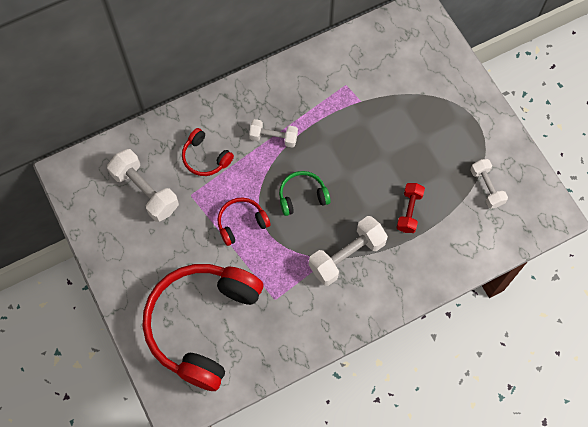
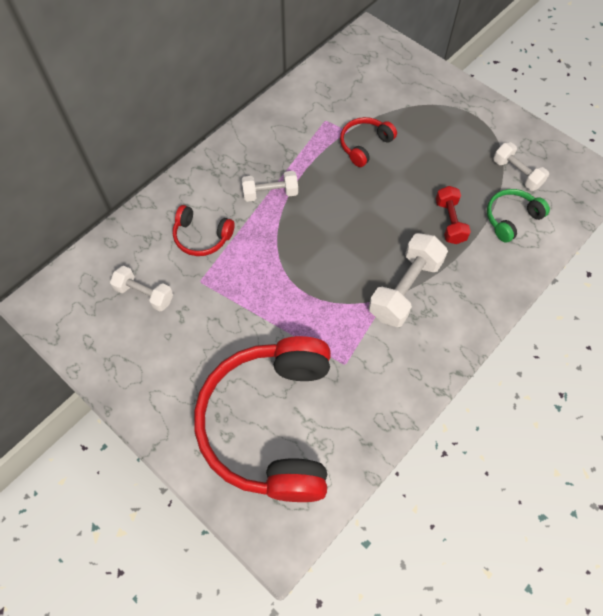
camera: 20 degrees left, 5 degrees down
(145, 191) = (144, 294): white dumbbell -> white dumbbell, size x0.62
(241, 223) = (271, 292): red headphones -> red headphones (364, 145)
(302, 196) = (327, 242): green headphones -> green headphones (511, 218)

